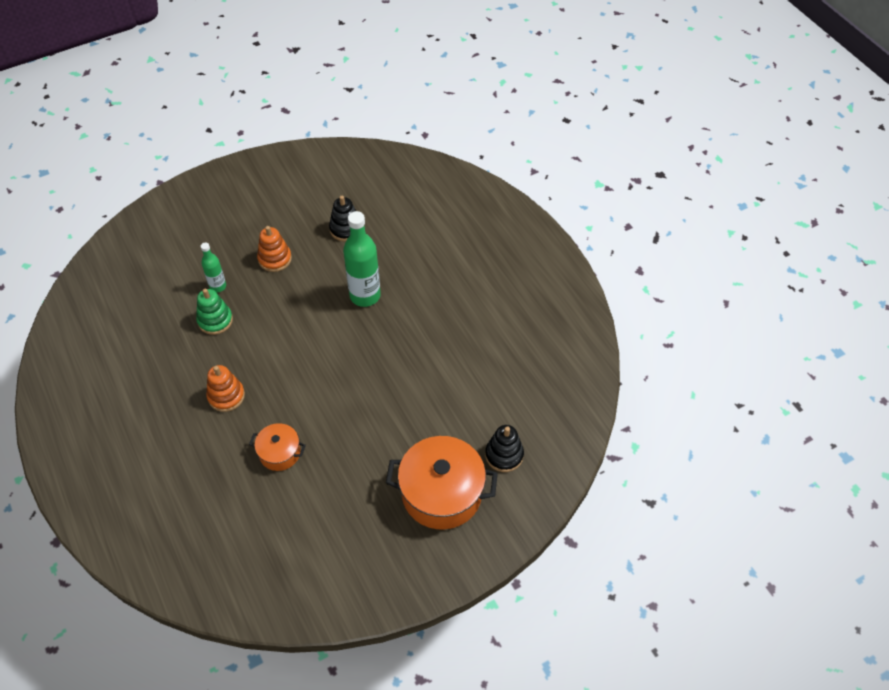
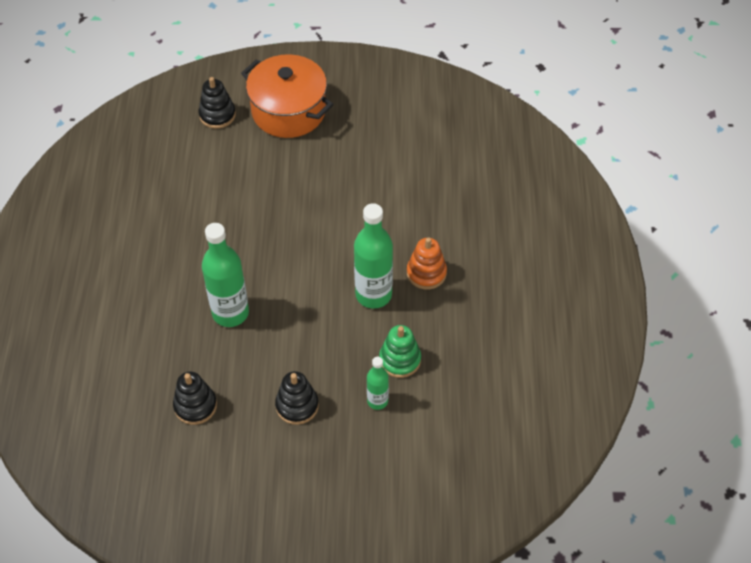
camera: 150 degrees left, 0 degrees up
(261, 359) = (373, 294): none -> green bottle
(275, 259) = (297, 406): orange stacking toy -> black stacking toy
(280, 453) = (403, 200): orange pot -> none

